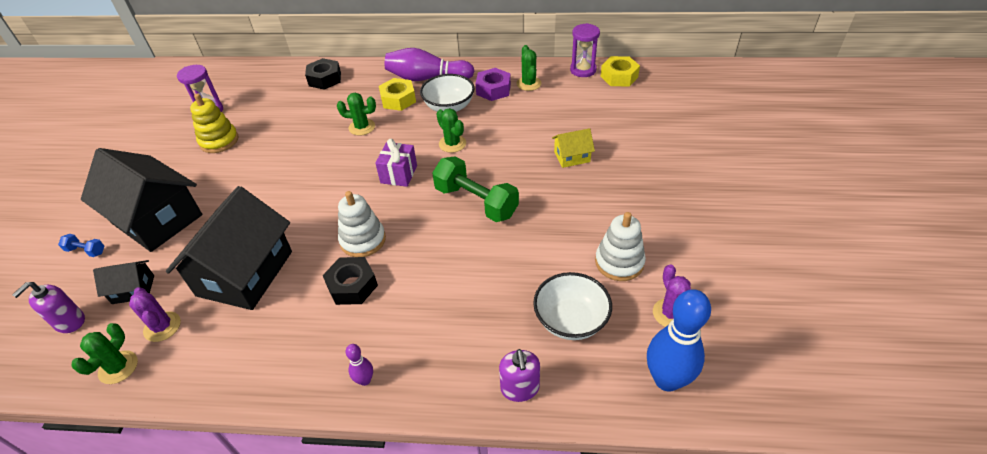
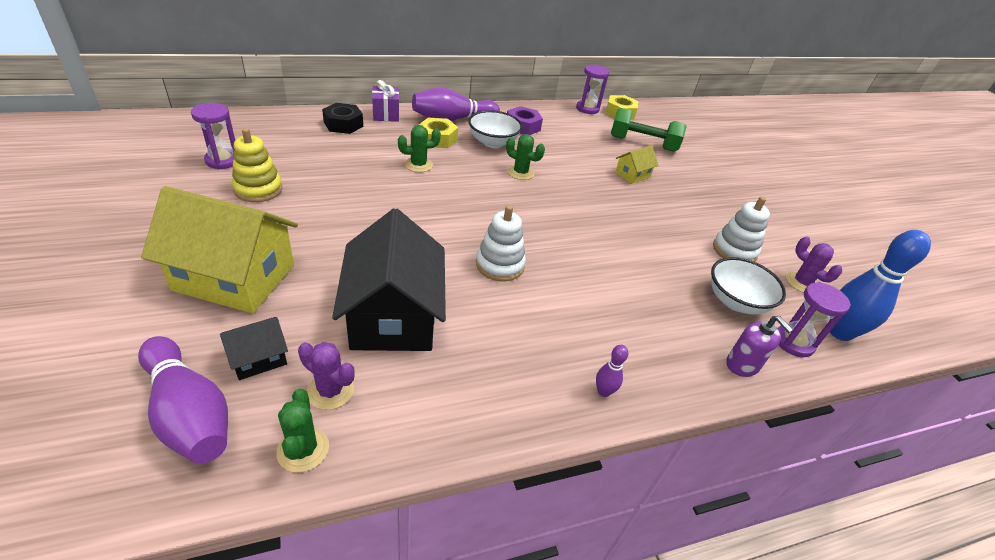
camera: 30 degrees left, 5 degrees down
(70, 322) = (189, 413): purple soap dispenser -> purple bowling pin
(86, 251) = (153, 327): blue dumbbell -> none
(157, 219) = (235, 277): black house -> yellow house
(352, 286) = (522, 308): black nut -> none
(399, 174) = (489, 203): purple gift -> purple gift (386, 114)
(476, 202) = (581, 218): green dumbbell -> green dumbbell (643, 143)
(528, 84) = (550, 120): green cactus -> none
(599, 378) = (793, 342): none -> purple hourglass

